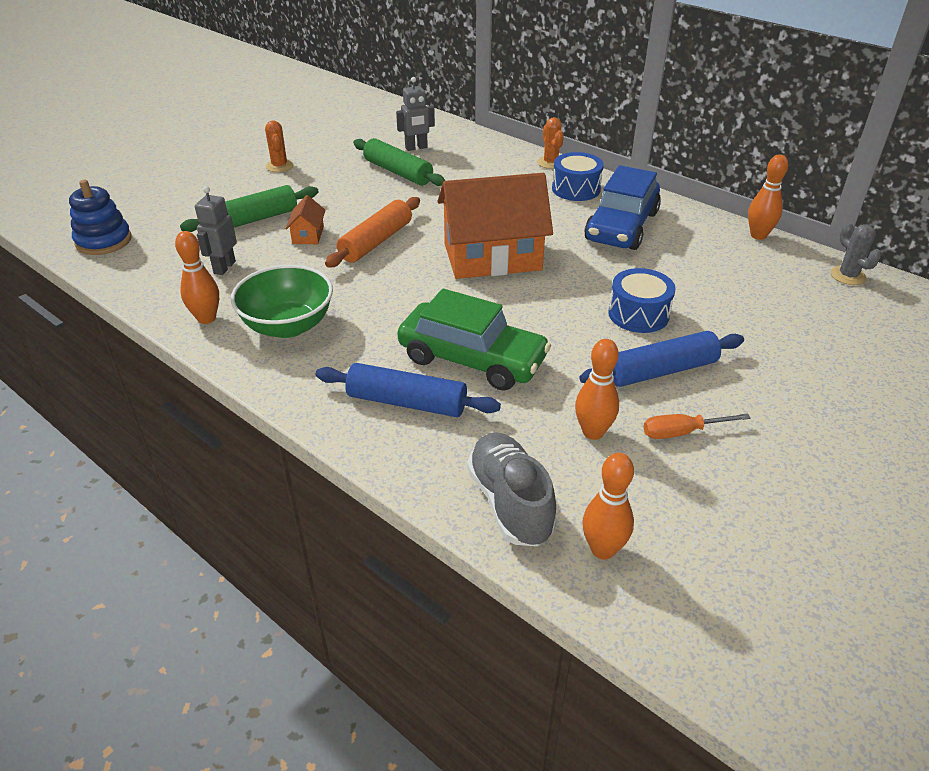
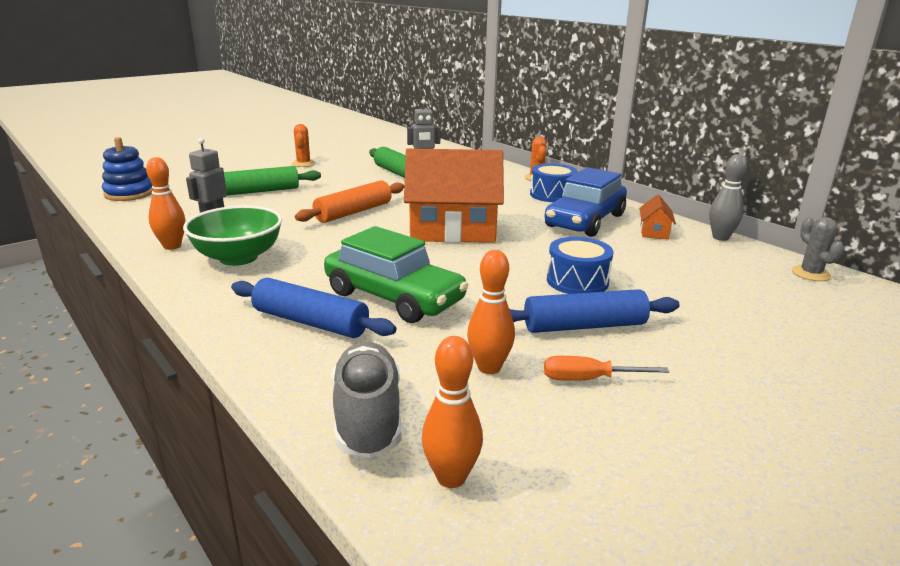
camera: 10 degrees right, 15 degrees down
(308, 235) = (298, 203): orange house -> orange house (654, 232)
(758, 235) = (720, 237): orange bowling pin -> grey bowling pin

